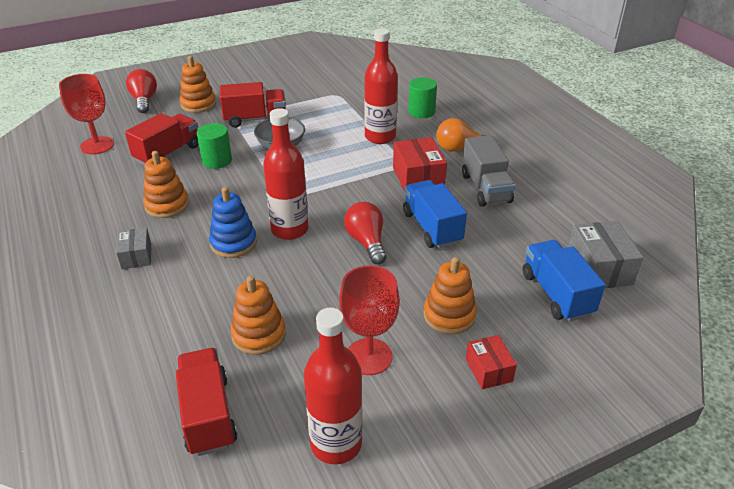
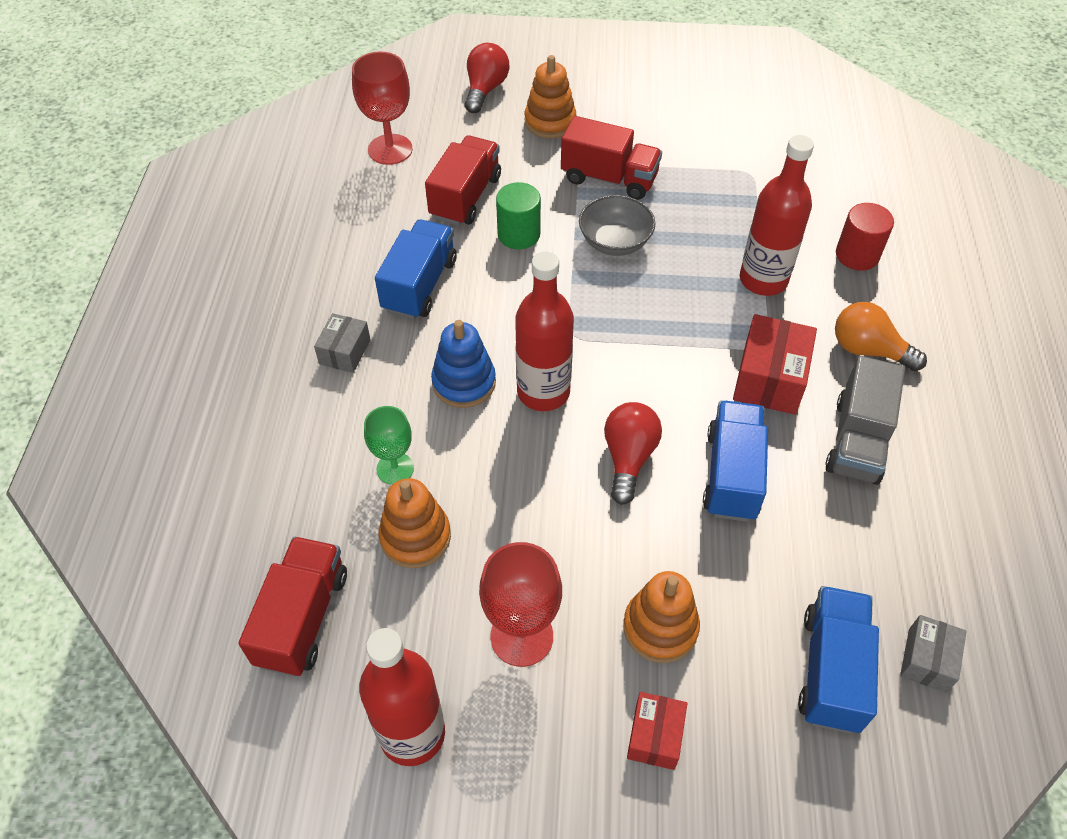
camera: 30 degrees right, 15 degrees up
(167, 205) = (419, 285): orange stacking toy -> blue truck
(168, 153) = (465, 197): red truck -> red truck turned 45 degrees counterclockwise
(217, 304) = (395, 468): none -> green goblet
(421, 112) = (857, 255): green cylinder -> red cylinder
(599, 268) = (927, 660): grey box -> grey box, size x0.61

